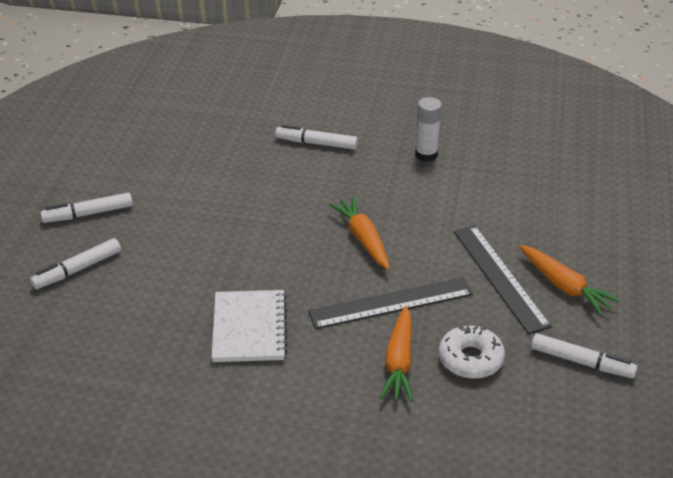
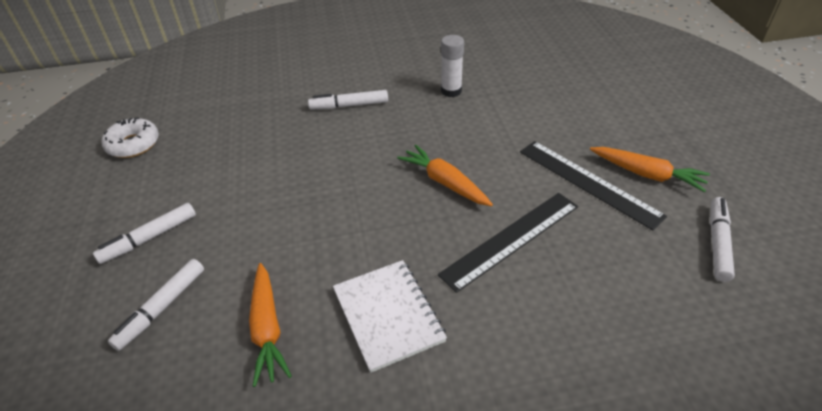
camera: 20 degrees left, 5 degrees up
(399, 362) = (560, 301): orange carrot -> orange carrot (267, 329)
(470, 359) = (622, 274): white donut -> white donut (133, 144)
(582, 362) = (718, 243): white marker -> white marker turned 75 degrees counterclockwise

